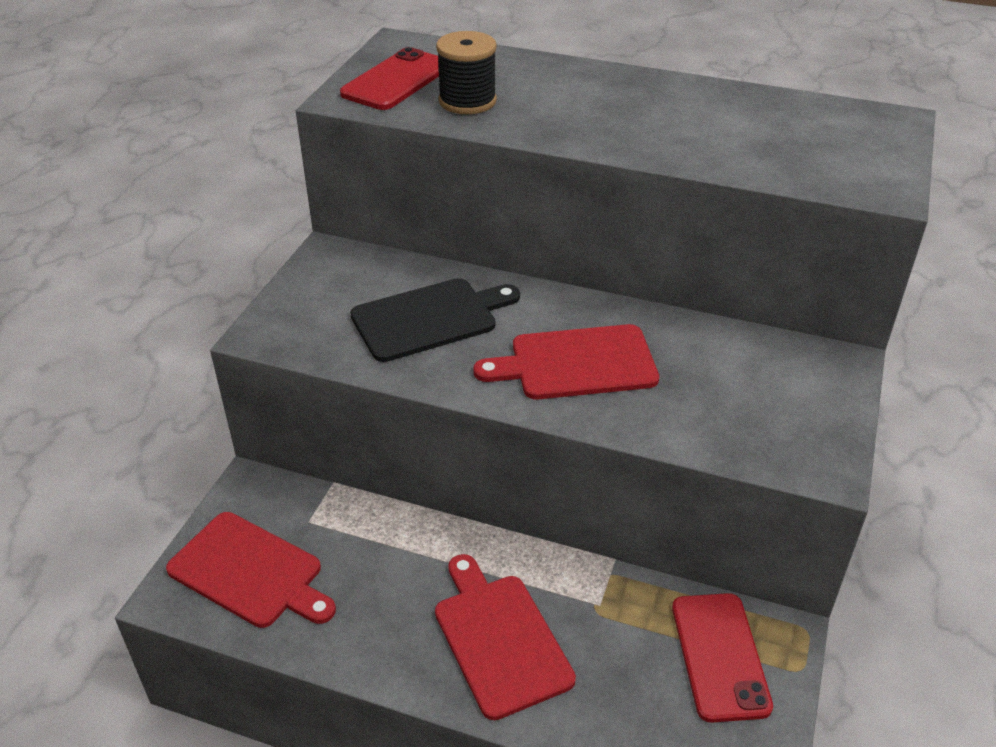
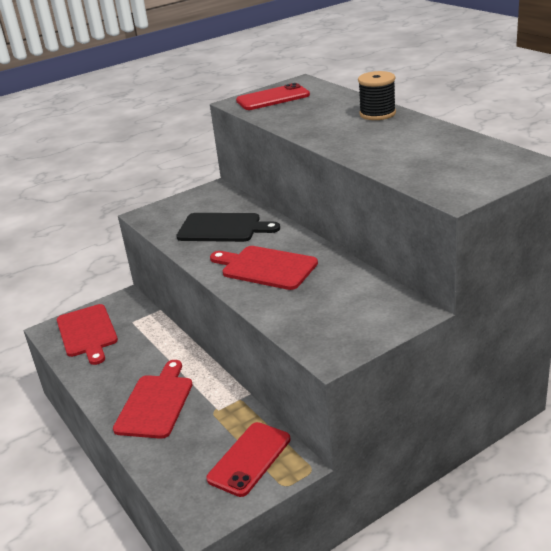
camera: 40 degrees right, 10 degrees down
(467, 101) = (292, 112): black spool -> black spool (377, 114)

